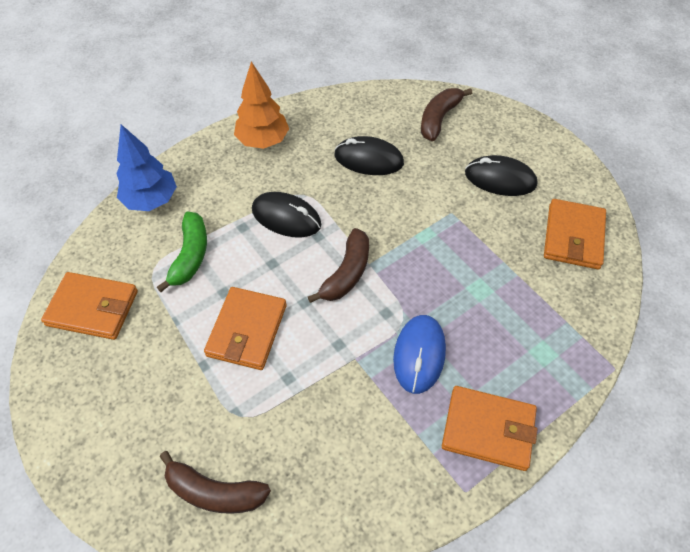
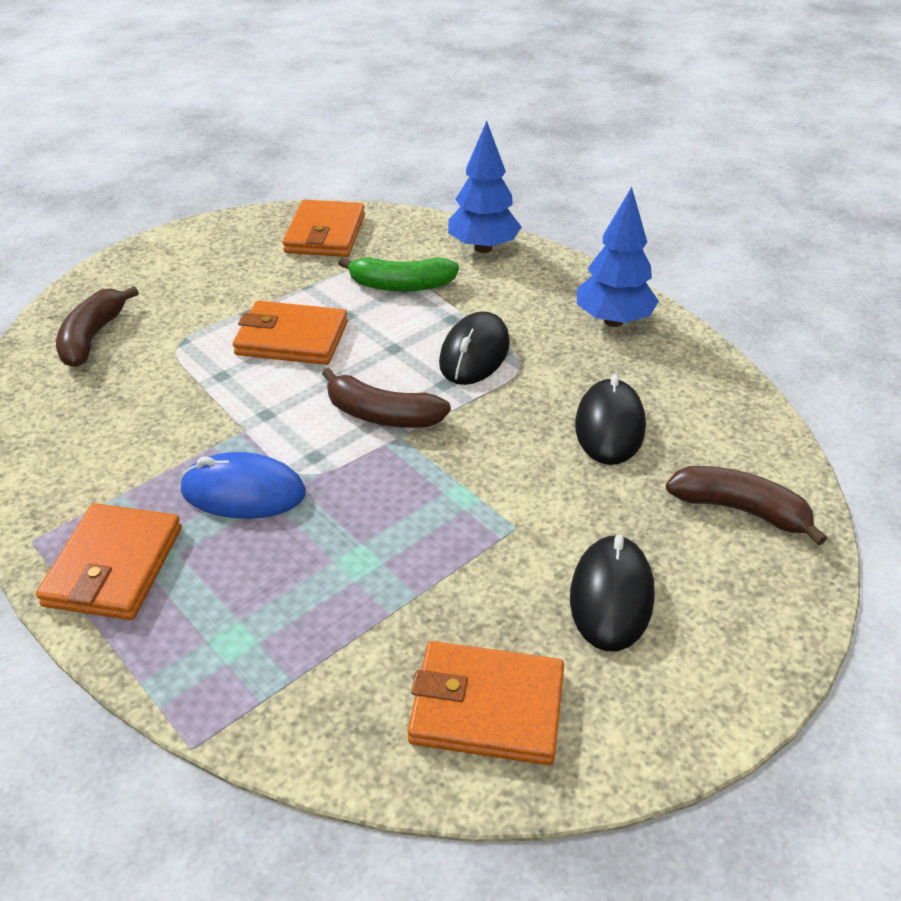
camera: 85 degrees right, 15 degrees down
(263, 141) = (613, 321): orange tree -> blue tree

